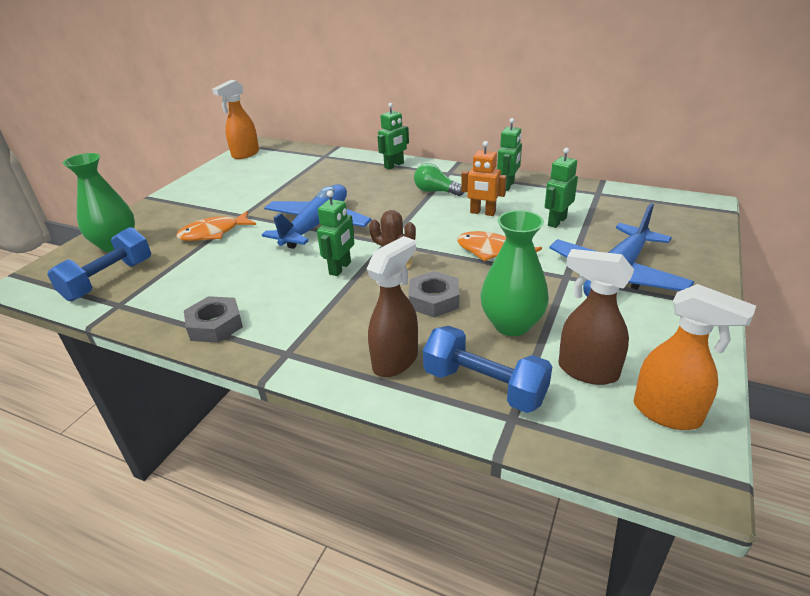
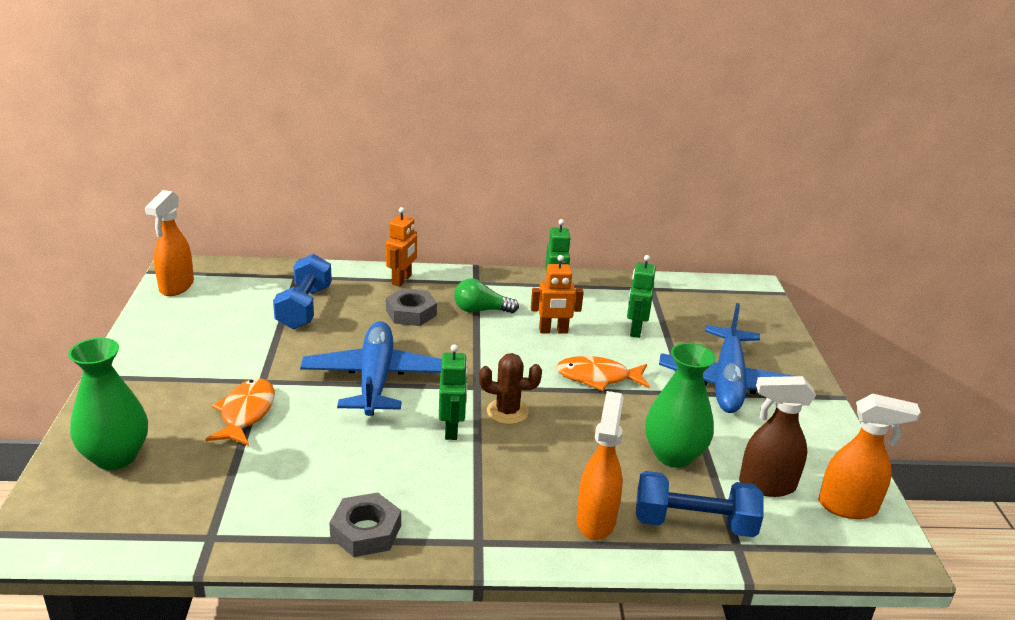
camera: 30 degrees left, 5 degrees down
(109, 280) = (160, 508): blue dumbbell -> blue dumbbell (304, 308)
(213, 233) = (246, 413): orange fish -> orange fish turned 150 degrees clockwise
(394, 165) = (402, 280): green robot -> orange robot
(396, 361) = (596, 520): brown spray bottle -> orange spray bottle
(434, 300) = (581, 445): grey nut -> grey nut (411, 313)

